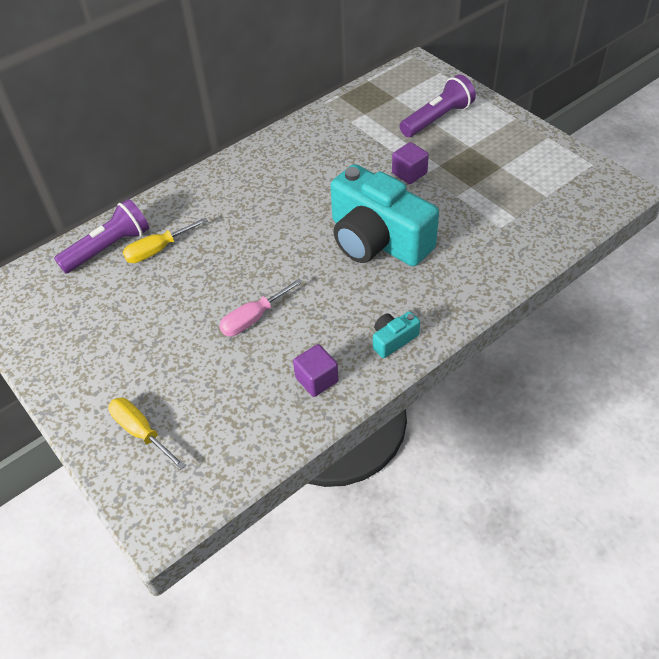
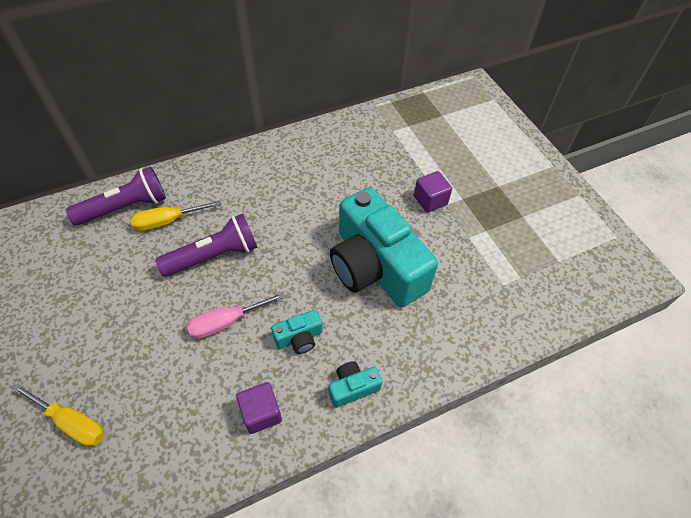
camera: 10 degrees right, 5 degrees up
(141, 432) = (72, 423): yellow screwdriver -> yellow screwdriver turned 150 degrees clockwise
(328, 314) = (299, 338): none -> turquoise camera
(437, 119) = (476, 148): purple flashlight -> purple flashlight (214, 256)

